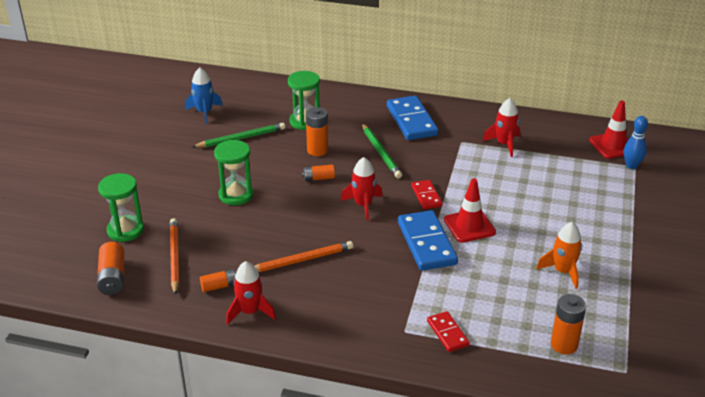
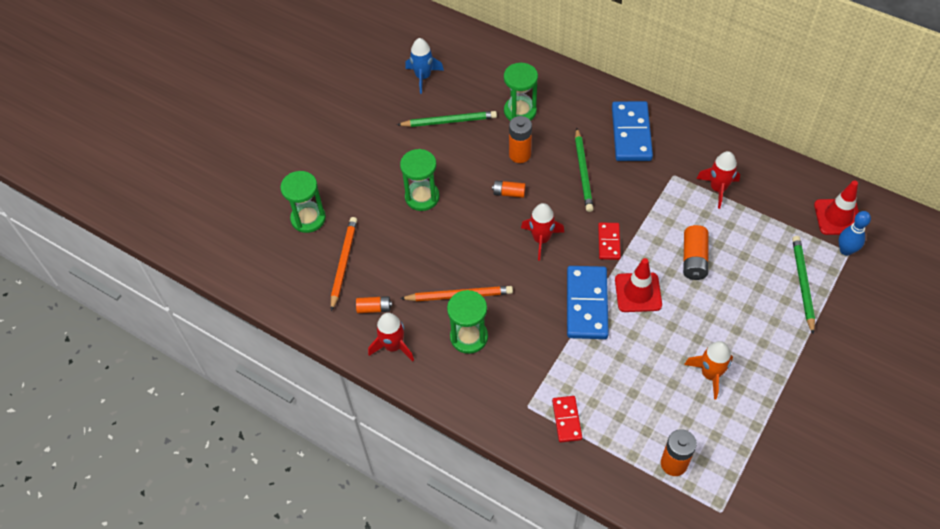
camera: 20 degrees right, 20 degrees up
(112, 277) = (283, 274): orange battery -> orange battery (694, 259)
(324, 289) = (469, 337): none -> green hourglass
(608, 194) = (802, 284): none -> green pencil

